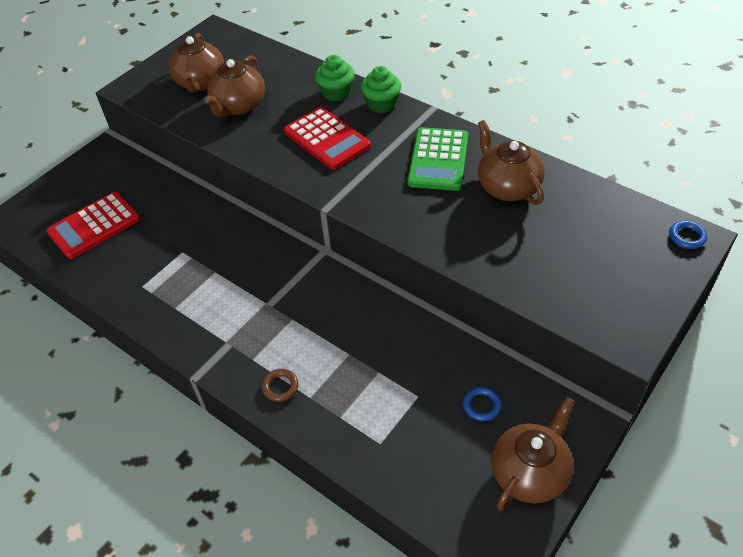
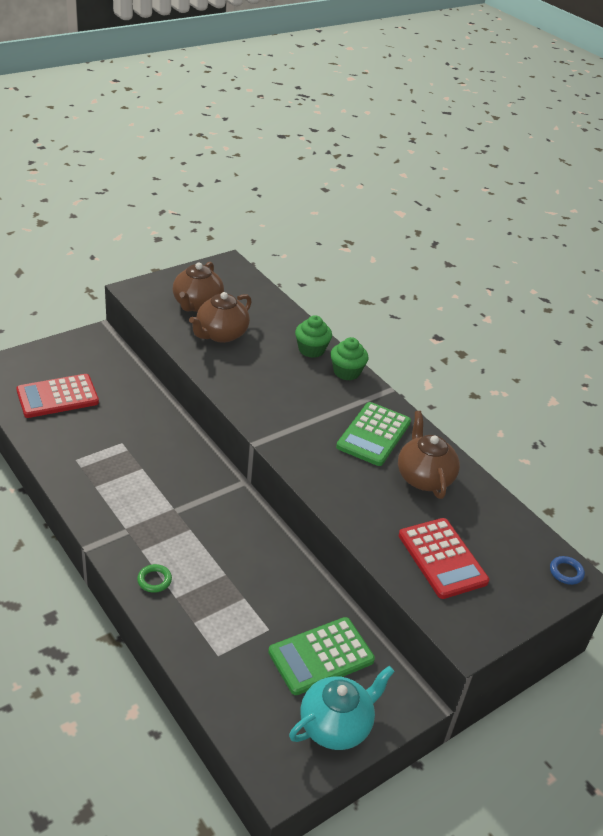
camera: 10 degrees right, 10 degrees down
(280, 387) = (154, 580): brown ring -> green ring
(326, 139) = (284, 386): red calculator -> red calculator (442, 558)
(481, 405) = (321, 656): blue ring -> green calculator
(529, 473) = (336, 725): brown teapot -> turquoise teapot

